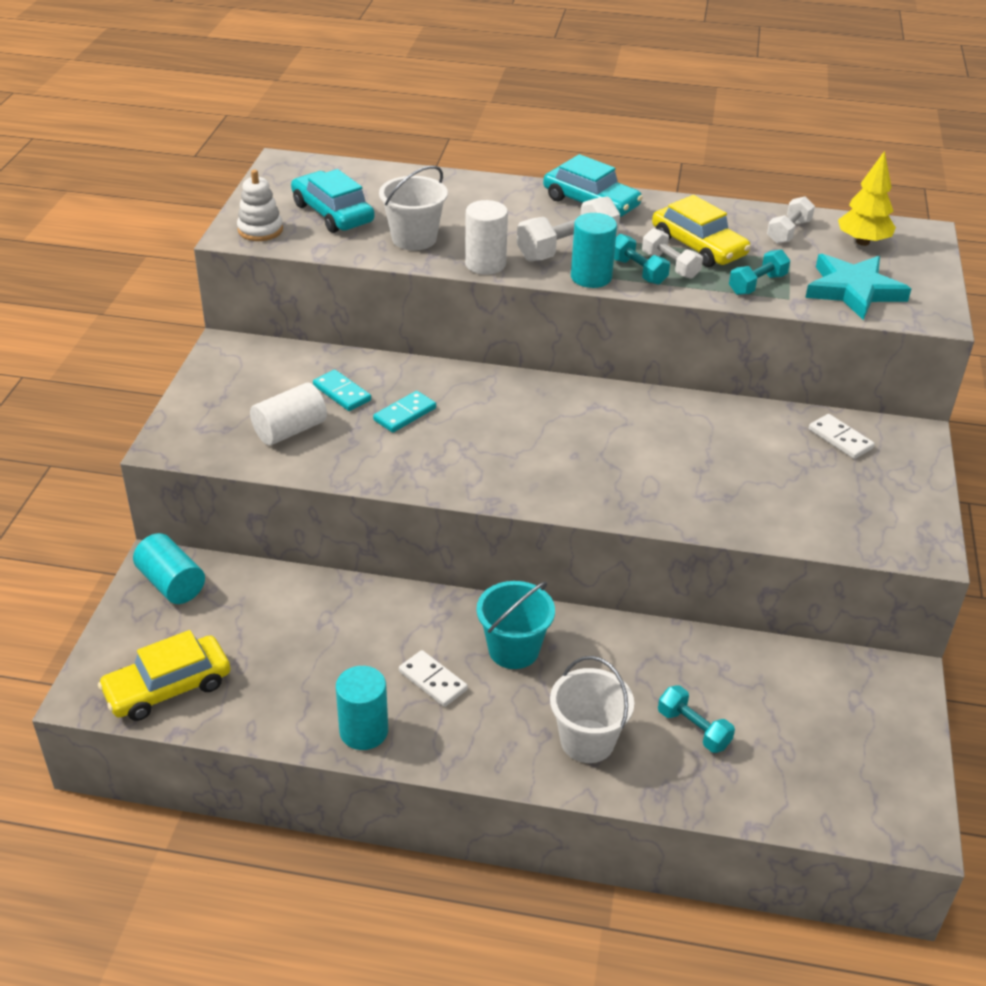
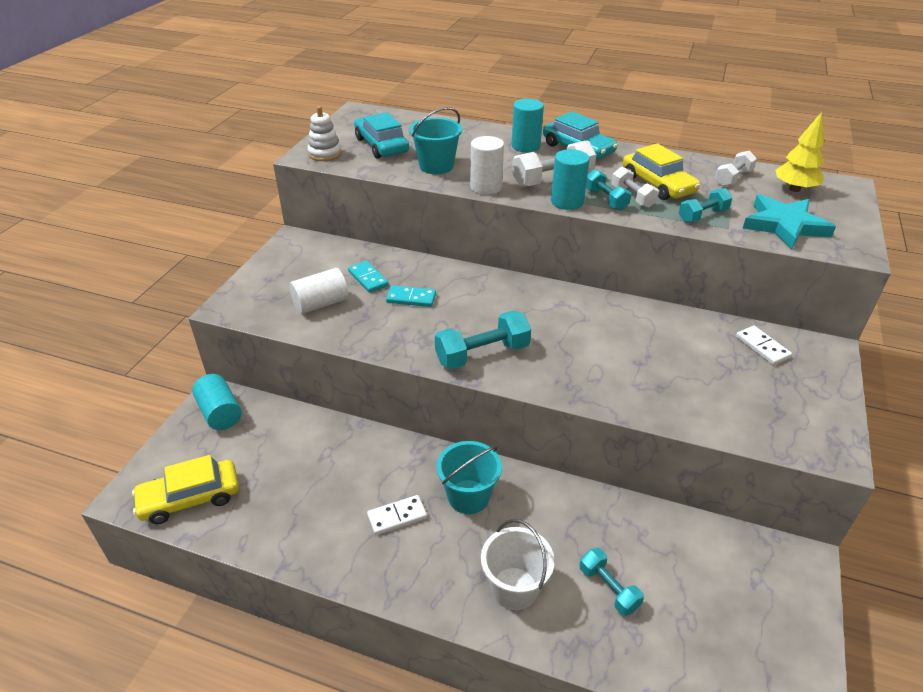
camera: 10 degrees right, 0 degrees up
(364, 731) = (331, 555): turquoise cylinder -> turquoise cylinder (525, 146)
(405, 414) = (411, 298): turquoise domino -> turquoise domino turned 45 degrees clockwise
(414, 239) = (436, 166): white bucket -> turquoise bucket
(432, 681) = (397, 516): white domino -> white domino turned 75 degrees counterclockwise
(511, 476) = (482, 354): none -> turquoise dumbbell

